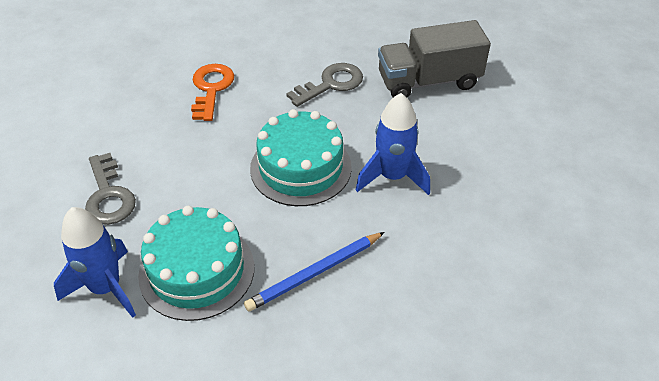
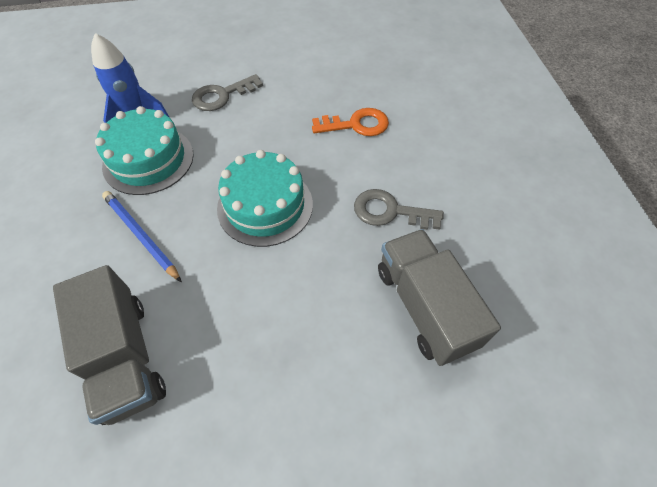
camera: 80 degrees right, 10 degrees up
(331, 84) = (390, 211): grey key -> grey key turned 150 degrees clockwise
(392, 177) = (261, 284): blue rocket -> none
(457, 279) = (125, 357): none -> grey truck

